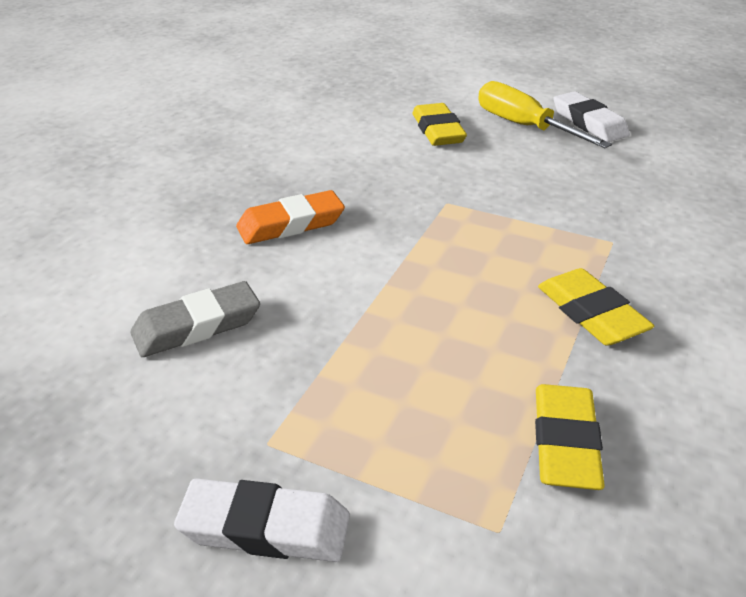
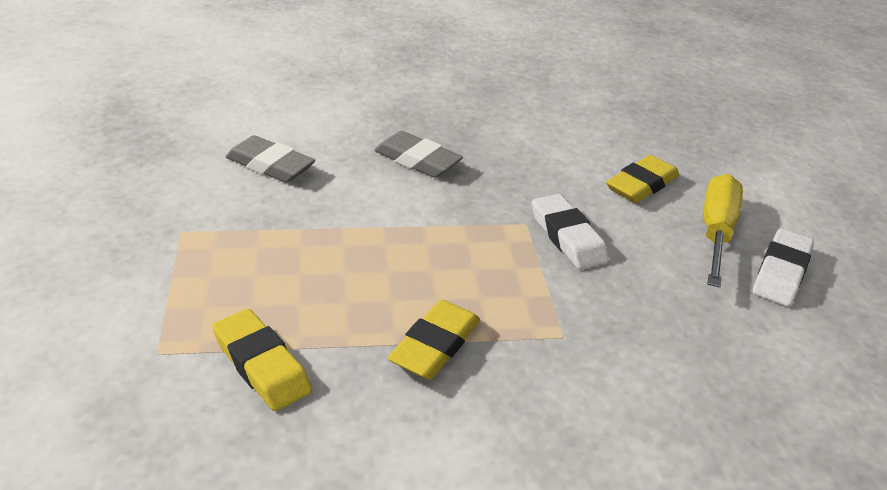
camera: 55 degrees right, 0 degrees up
(265, 528) = (112, 254): white eraser -> white eraser (567, 237)
(291, 224) = (417, 160): orange eraser -> grey eraser
(565, 443) = (261, 365): yellow eraser -> yellow eraser turned 75 degrees clockwise

